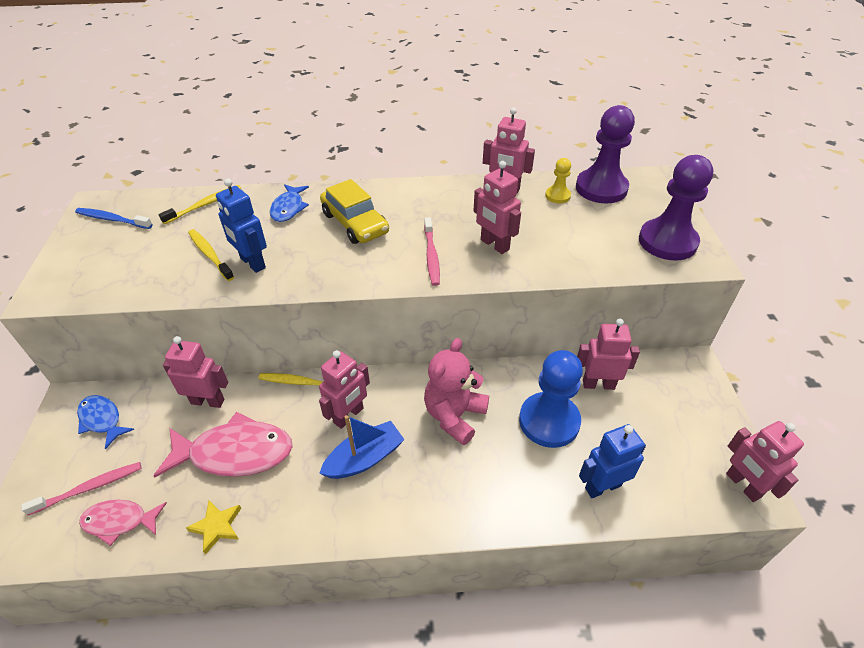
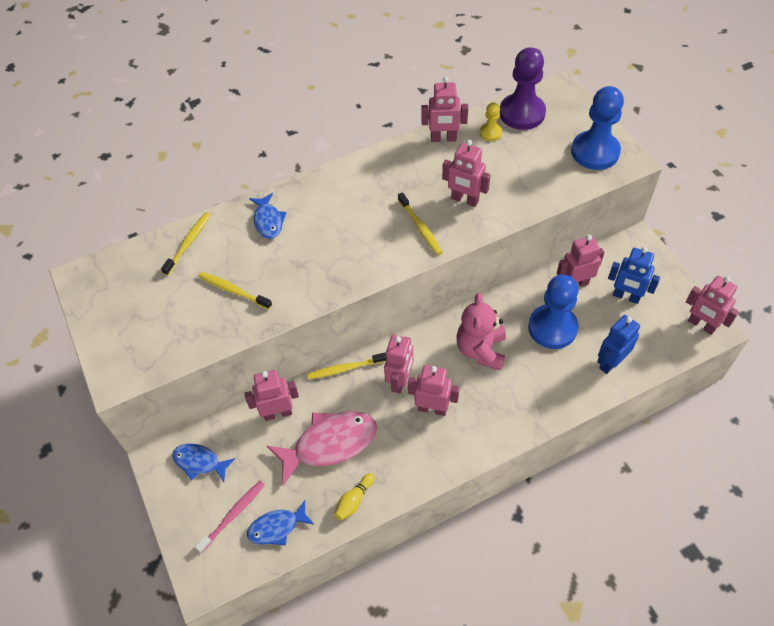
camera: 20 degrees left, 10 degrees up
(113, 219) = (114, 287): blue toothbrush -> none
(120, 521) = (277, 527): pink fish -> blue fish
(217, 527) = (354, 500): yellow star -> yellow bowling pin
(252, 263) = (276, 286): blue robot -> blue robot (626, 296)
(355, 223) = (337, 217): yellow car -> none
(365, 458) = (432, 408): blue boat -> pink robot
(431, 255) = (420, 227): pink toothbrush -> yellow toothbrush
(667, 242) = (595, 152): purple pawn -> blue pawn

